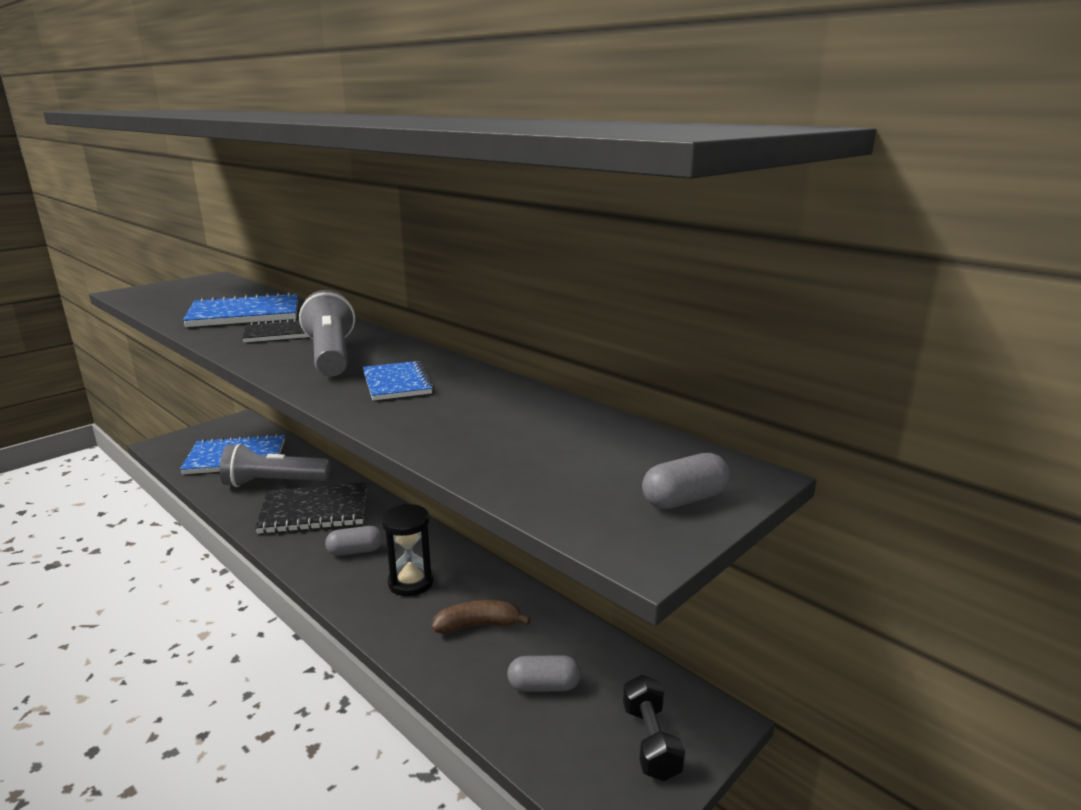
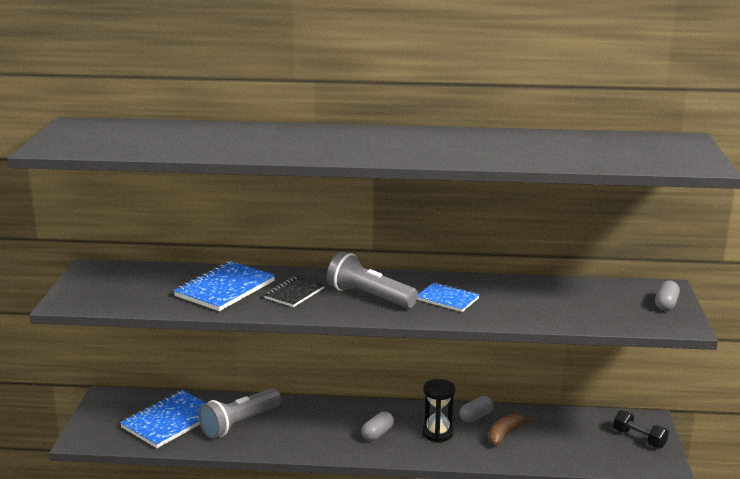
camera: 40 degrees left, 0 degrees up
(314, 511) = (305, 426): black notebook -> none
(544, 686) = (572, 442): grey capsule -> grey capsule (476, 417)

